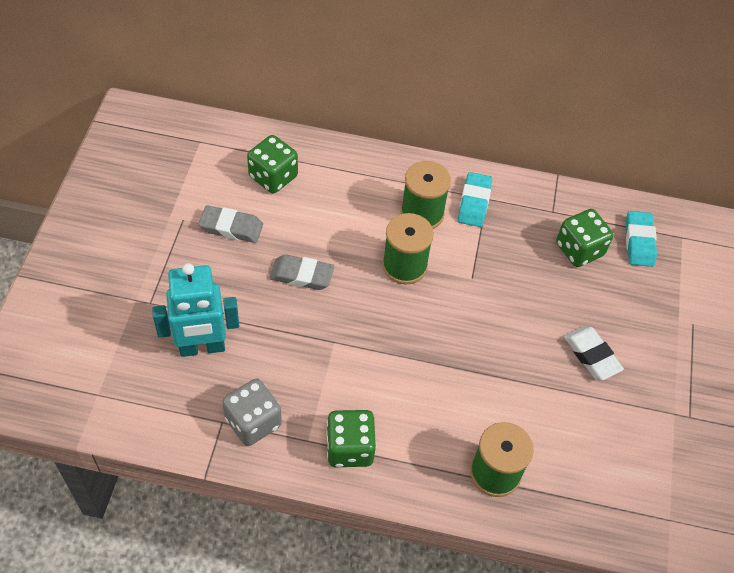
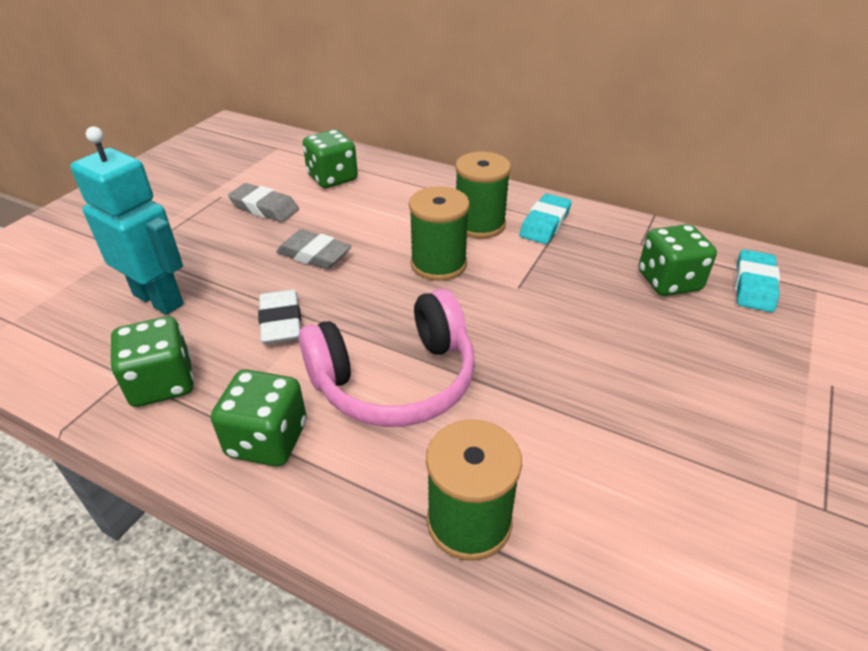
camera: 20 degrees right, 15 degrees down
(202, 347) = (159, 299): turquoise robot -> turquoise robot turned 150 degrees counterclockwise
(253, 422) = (162, 383): grey dice -> green dice
(413, 382) = (395, 379): none -> pink headphones
(591, 355) = (665, 395): white eraser -> white eraser (281, 322)

